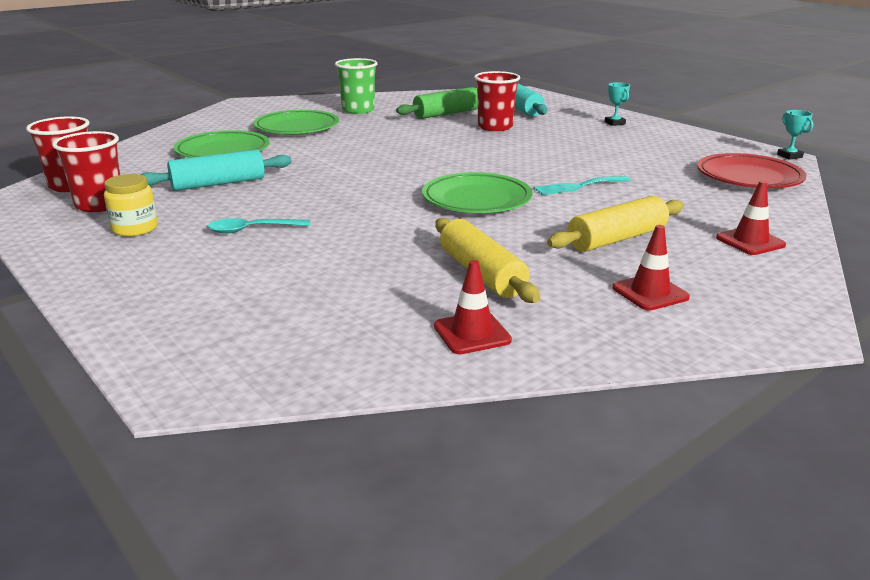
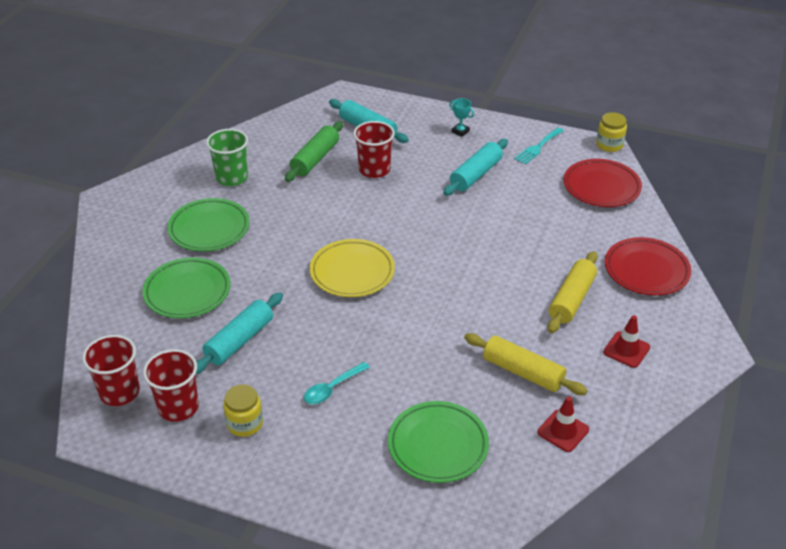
camera: 30 degrees left, 15 degrees up
(386, 171) = (352, 272): none -> yellow plate
(476, 200) = (450, 287): green plate -> green plate (438, 445)
(578, 186) = (502, 241): turquoise fork -> turquoise fork (538, 147)
(600, 146) = (476, 175): none -> turquoise rolling pin
(750, 241) = (646, 270): red traffic cone -> red plate
(789, 156) = (609, 145): turquoise trophy -> yellow jar

